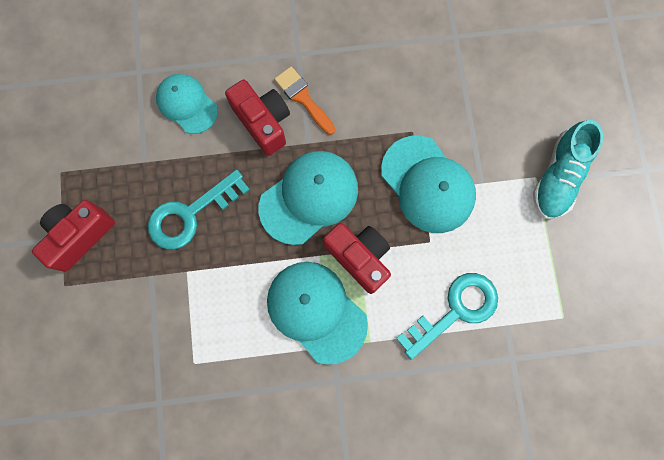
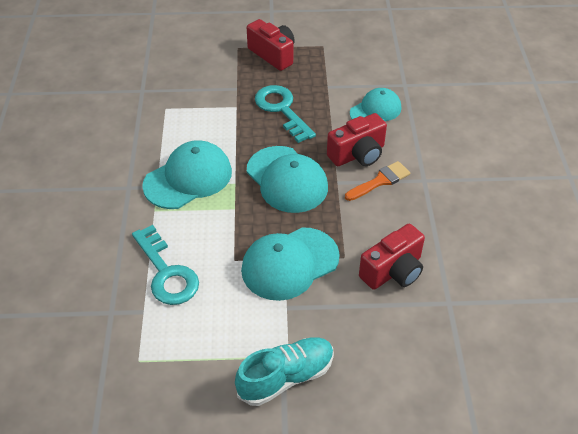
camera: 95 degrees right, 30 degrees down
(359, 257) = (228, 208): red camera -> red camera (393, 271)
(558, 177) = (286, 377): turquoise shoe -> turquoise shoe turned 120 degrees clockwise

